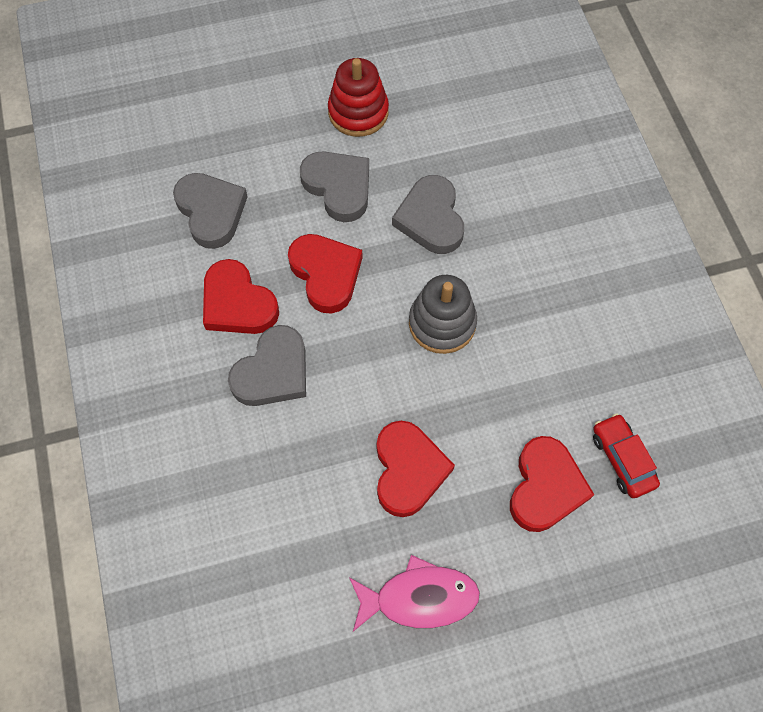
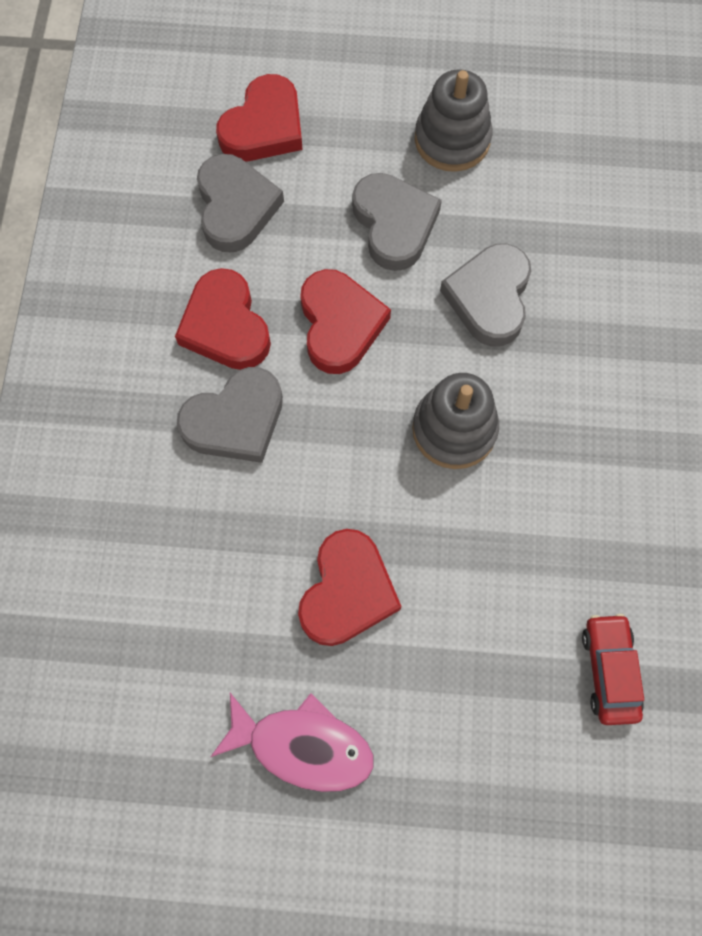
camera: 20 degrees right, 5 degrees up
(358, 112) = (452, 140): red stacking toy -> grey stacking toy
(545, 487) = (502, 670): red heart -> red heart (264, 127)

